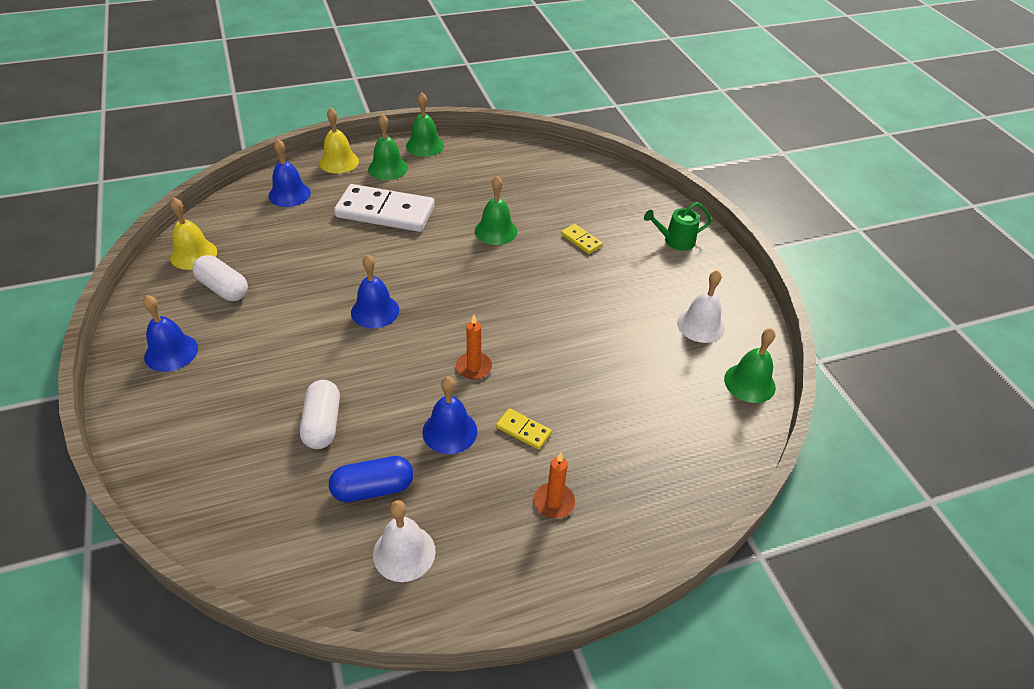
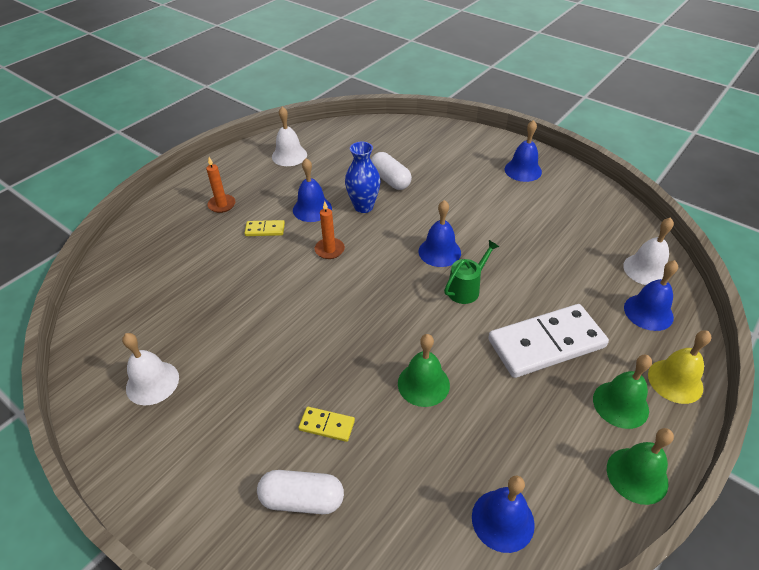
camera: 150 degrees right, 0 degrees up
(193, 254) = (616, 224): yellow bell -> none
(223, 288) = (557, 214): white capsule -> white capsule (302, 499)
(240, 215) = (646, 269): none -> white bell
(373, 489) = (330, 168): blue capsule -> none
(391, 401) = (363, 207): none -> blue vase
(515, 163) = (502, 520): none -> blue bell
(675, 241) = (214, 494): green watering can -> green watering can (466, 288)
(749, 383) = (94, 345): green bell -> none

